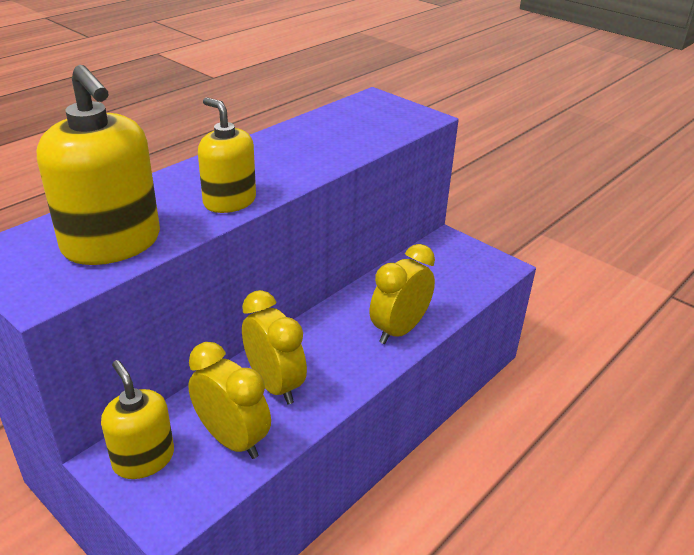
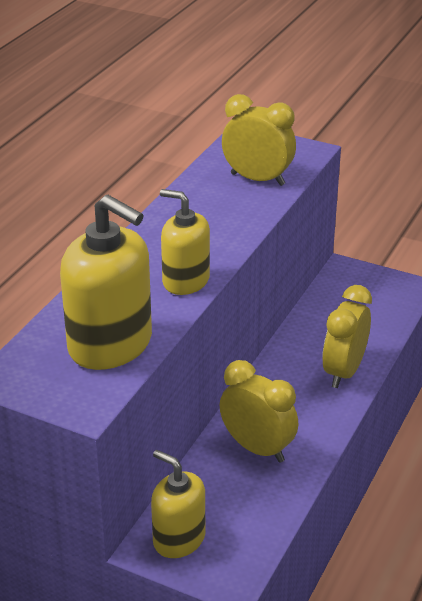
camera: 15 degrees left, 0 degrees up
(232, 439) = (248, 504): yellow clock -> yellow clock (257, 179)

